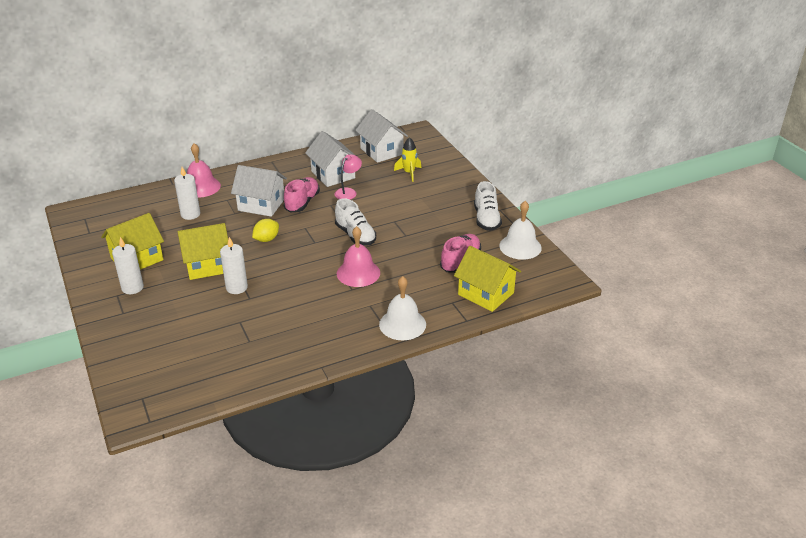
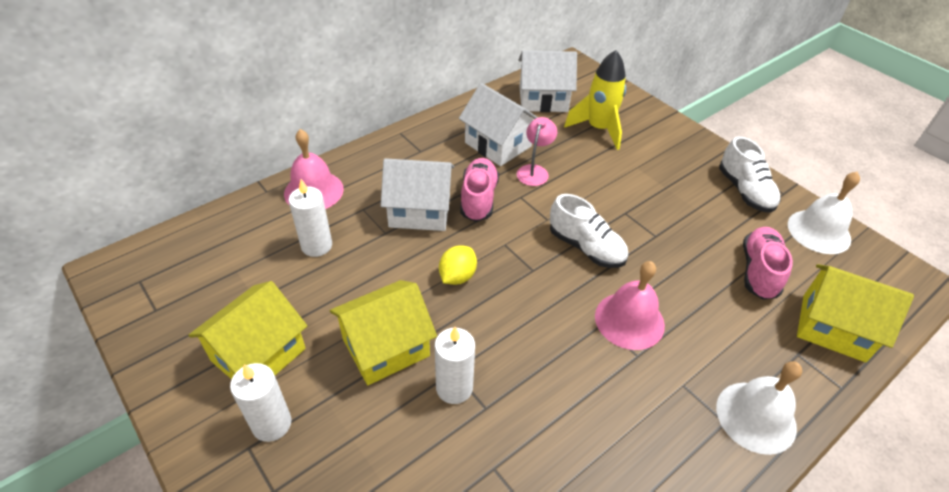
camera: 15 degrees left, 10 degrees up
(381, 151) = (543, 99): white house -> white house turned 45 degrees counterclockwise
(409, 173) = (598, 129): yellow rocket -> yellow rocket, size x1.55

